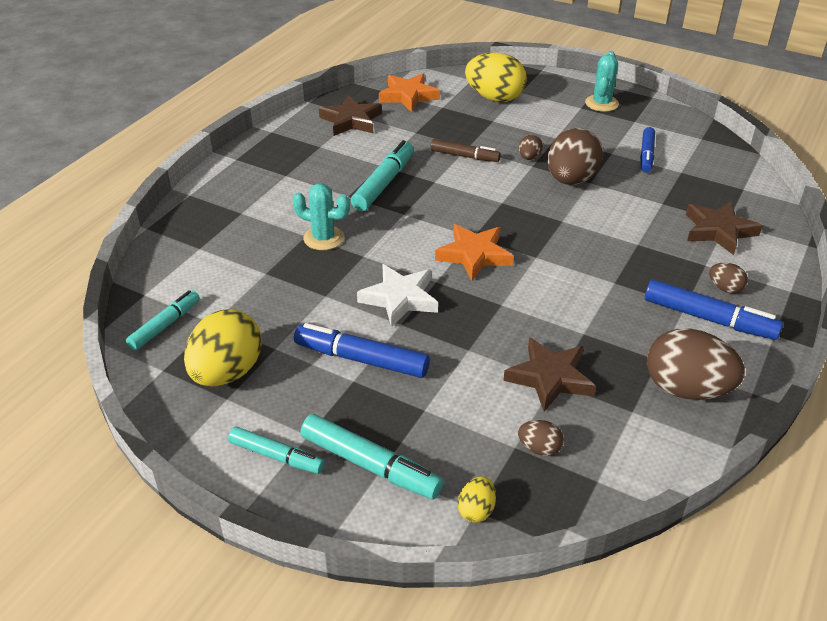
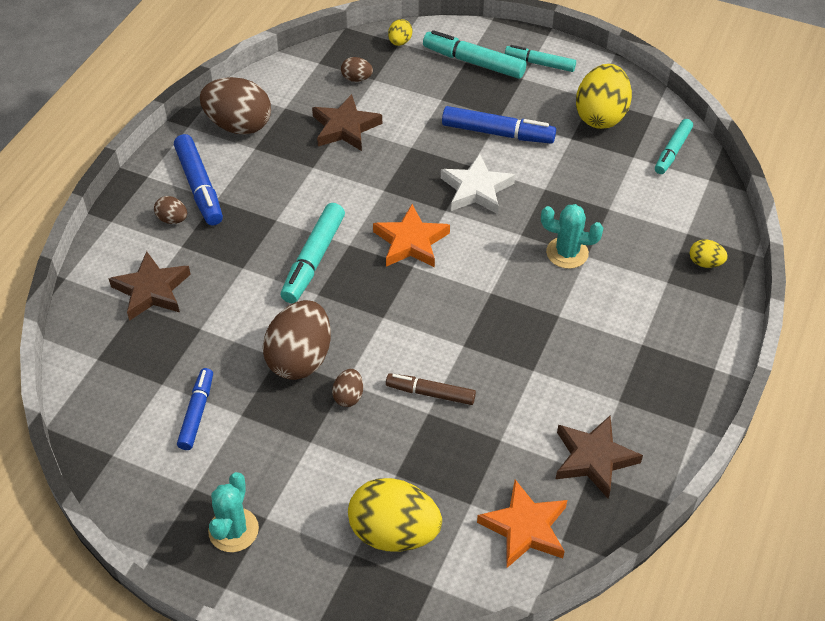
camera: 175 degrees right, 10 degrees up
(198, 224) = (705, 263): none -> yellow egg
(384, 183) = (522, 337): turquoise marker -> turquoise marker (313, 259)
(709, 319) = (199, 187): blue marker -> blue marker turned 135 degrees counterclockwise

